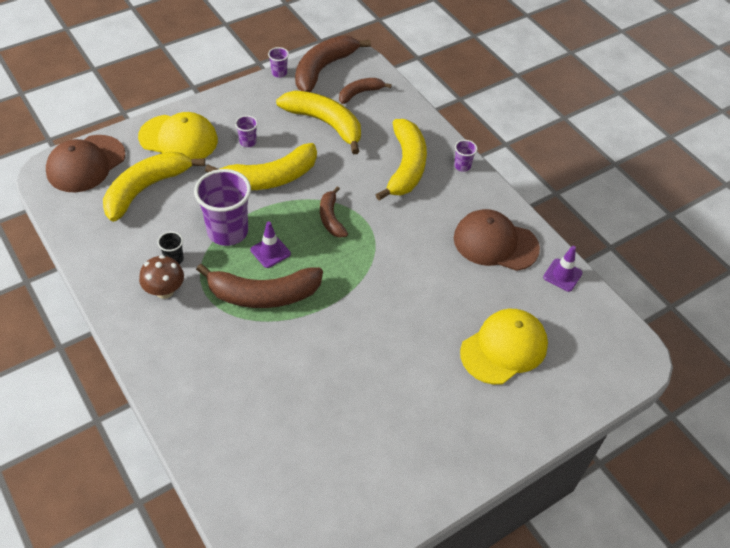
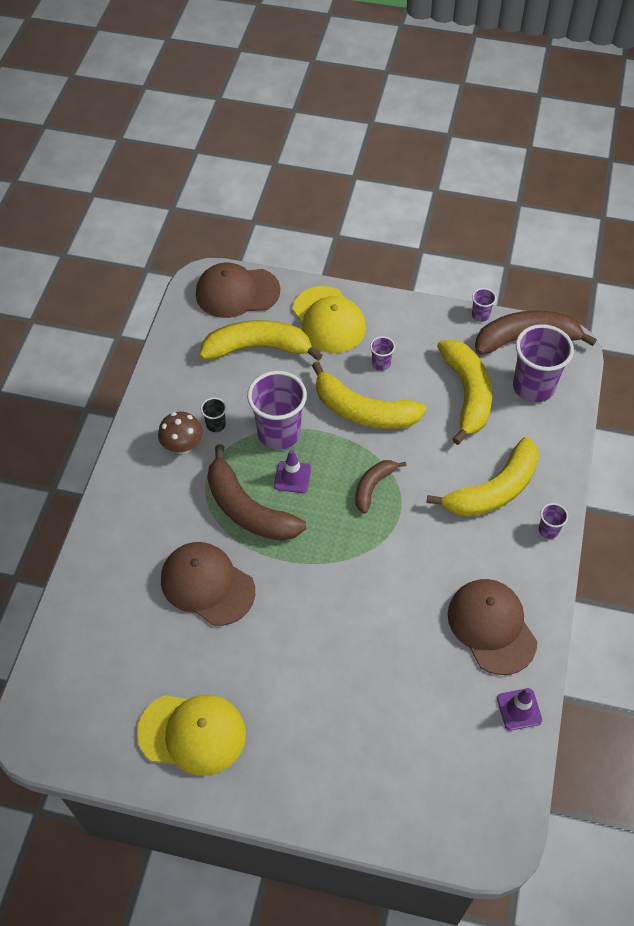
camera: 50 degrees right, 5 degrees up
(292, 364) = (207, 585): none -> brown cap
(360, 93) = (533, 387): brown banana -> purple cup
(504, 348) = (385, 724): yellow cap -> yellow cap (192, 733)

